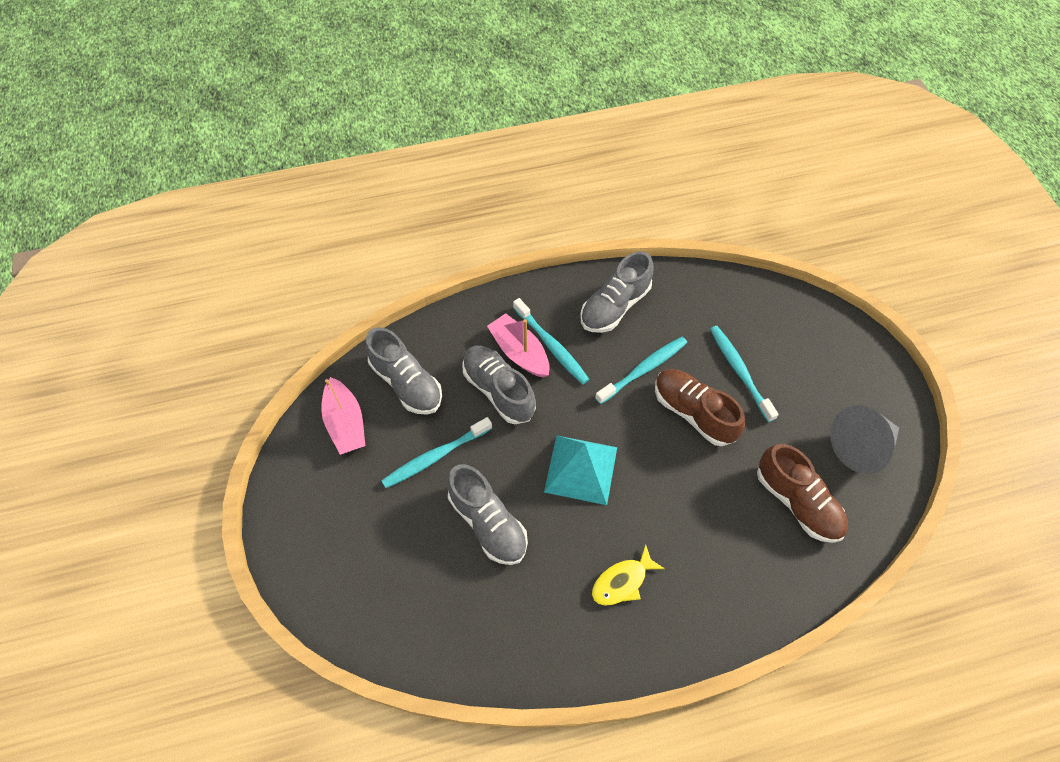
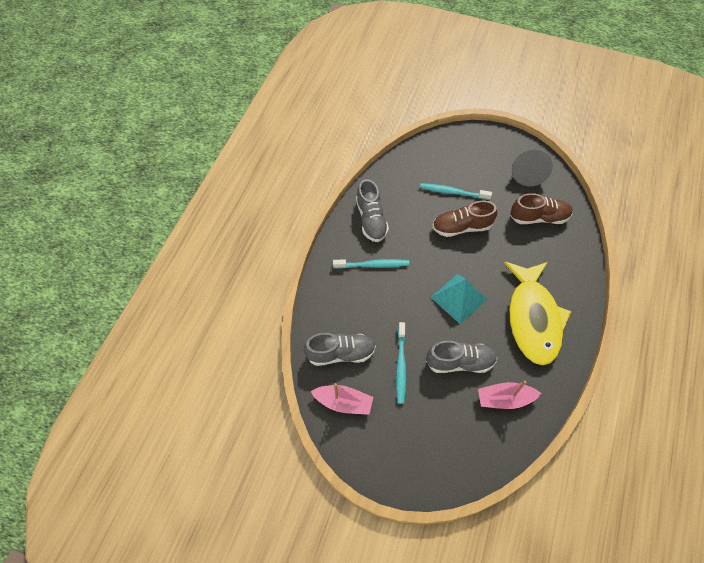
camera: 55 degrees left, 0 degrees up
(498, 390) = (382, 308): grey shoe -> none
(519, 352) = (365, 283): pink boat -> pink boat (504, 399)
(622, 581) = (533, 319): yellow fish -> yellow fish, size x2.44
(643, 370) = (420, 232): turquoise toothbrush -> none

